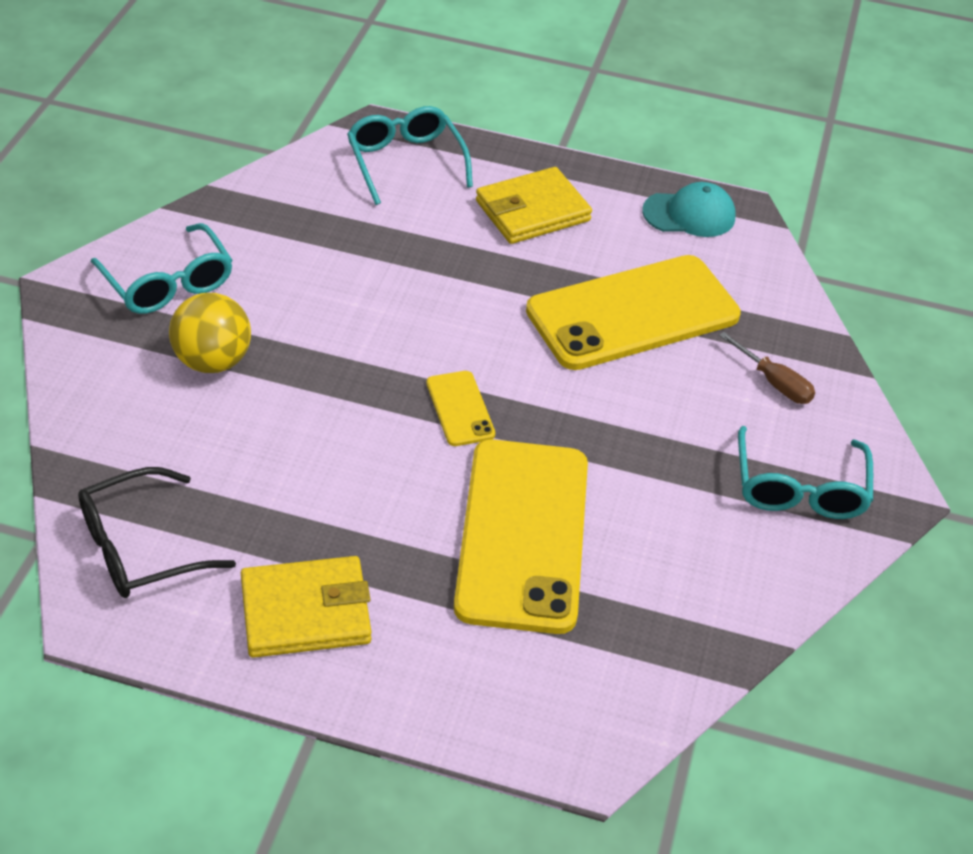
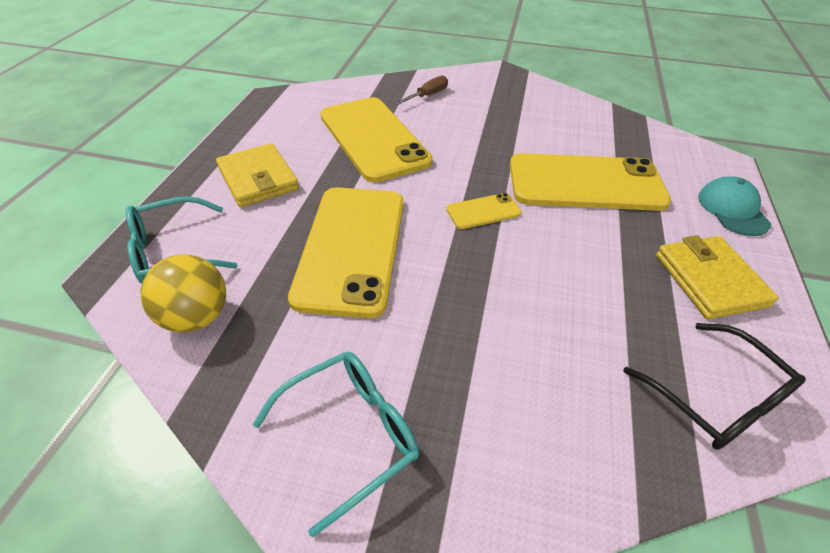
camera: 90 degrees left, 0 degrees up
(213, 361) = (466, 373): yellow ball -> yellow ball (196, 317)
(399, 287) = (351, 248): none -> yellow phone
(689, 214) = (272, 114): turquoise cap -> turquoise cap (732, 209)
(799, 487) = (505, 93): turquoise glasses -> none

